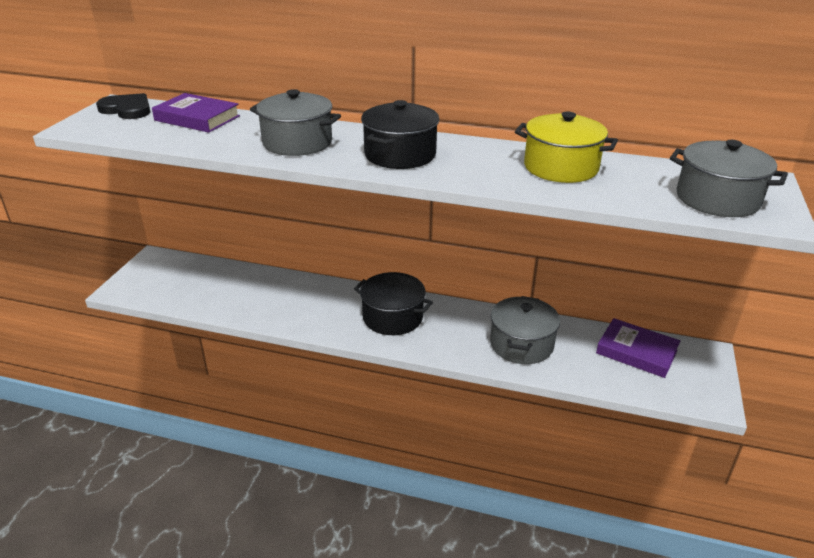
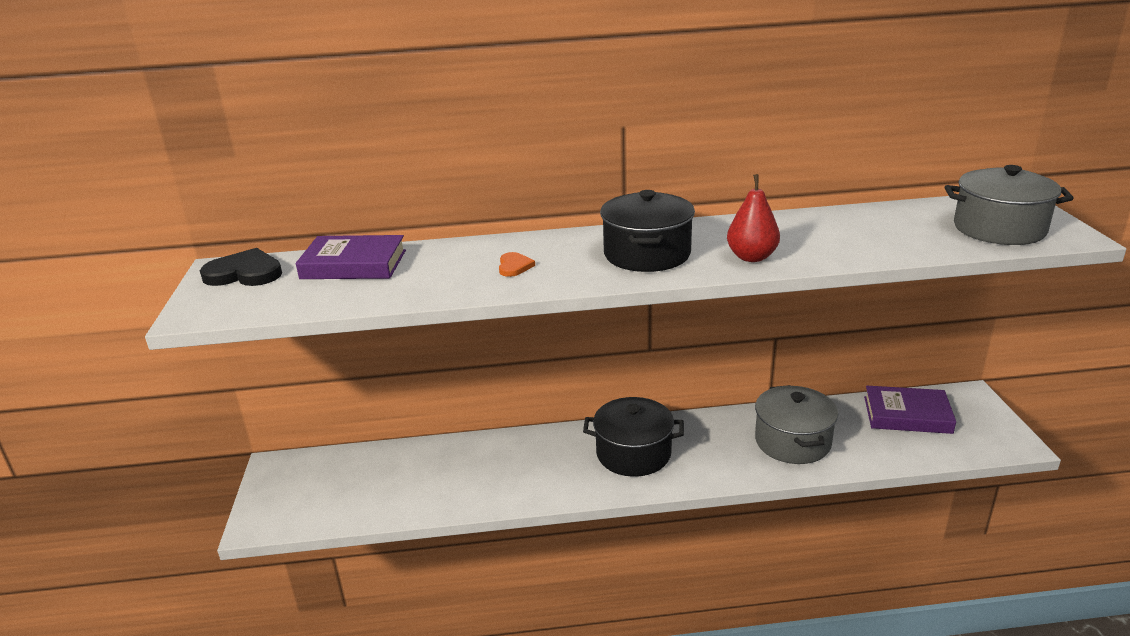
camera: 20 degrees left, 5 degrees down
(297, 142) = (514, 266): grey pot -> orange heart
(476, 174) = (751, 257): none -> red pear
(561, 167) = (824, 230): yellow pot -> none

